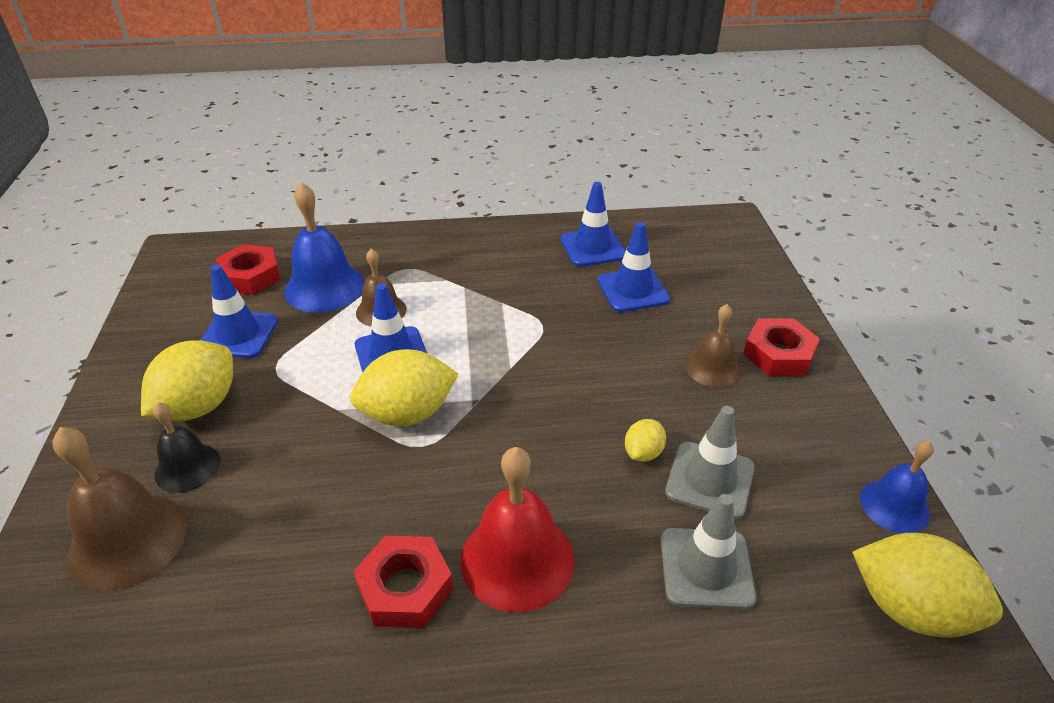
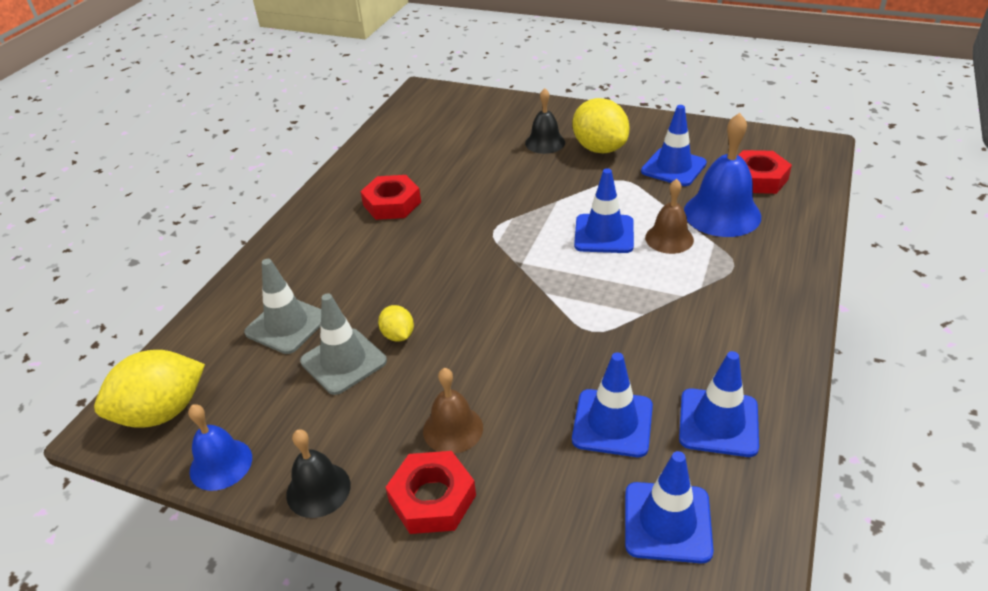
camera: 120 degrees right, 0 degrees up
(128, 540) = (503, 124): brown bell -> none
(407, 413) = (530, 229): yellow lemon -> none
(517, 559) = (370, 247): red bell -> none
(689, 252) = (667, 522): none -> blue traffic cone
(840, 421) = (318, 489): none -> black bell

